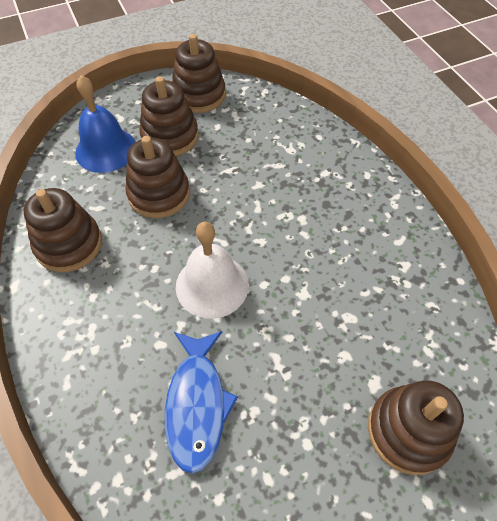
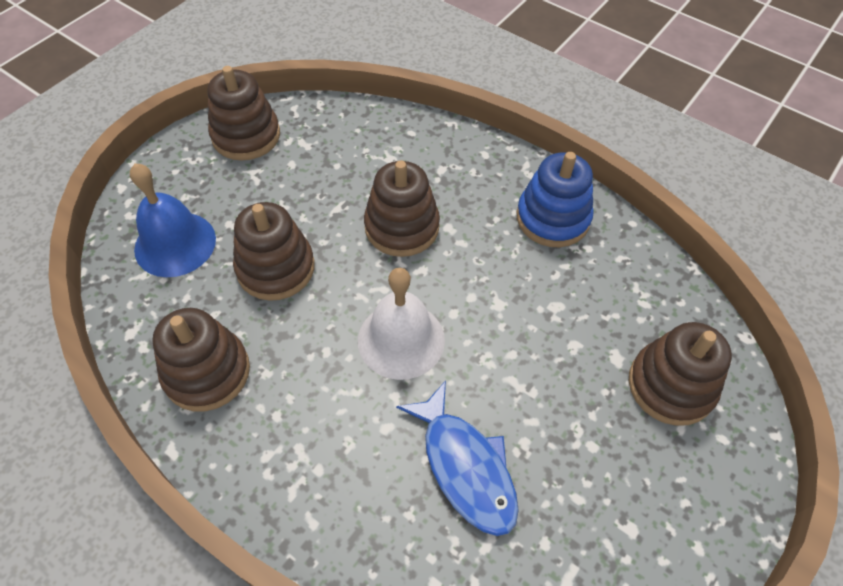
camera: 30 degrees left, 0 degrees up
(170, 137) = (244, 197): brown stacking toy -> brown stacking toy (402, 227)
(391, 247) = (552, 218): none -> blue stacking toy

